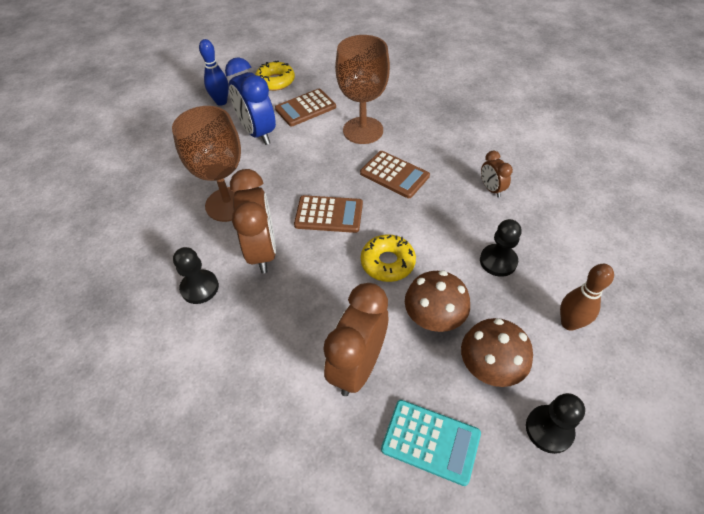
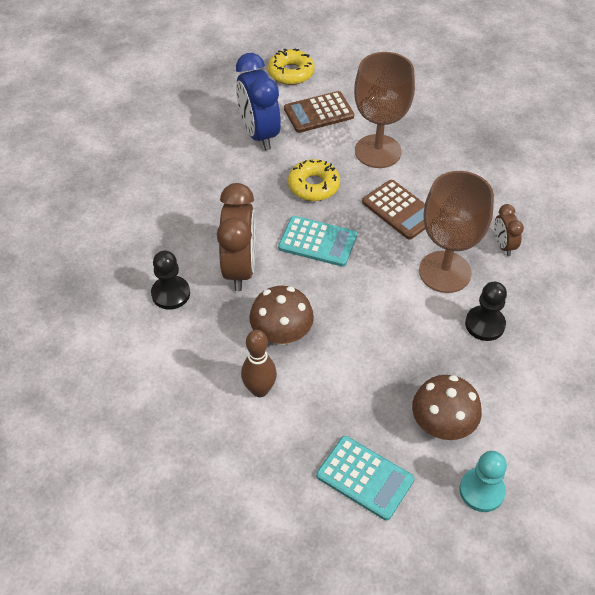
camera: 10 degrees right, 0 degrees up
(221, 102) = (224, 89): blue bowling pin -> none
(228, 204) = (213, 211): brown goblet -> brown goblet (445, 272)
(329, 214) = (317, 242): brown calculator -> turquoise calculator
(358, 366) = (312, 398): brown clock -> none
(387, 262) = (367, 304): yellow donut -> yellow donut (313, 186)
(434, 318) = (400, 368): brown mushroom -> brown mushroom (282, 334)
(549, 429) = (481, 491): black pawn -> turquoise pawn
(569, 323) = (538, 400): brown bowling pin -> brown bowling pin (260, 390)

